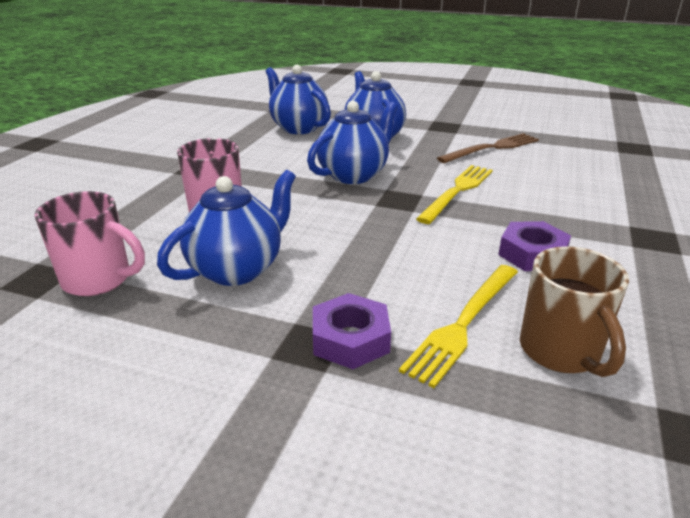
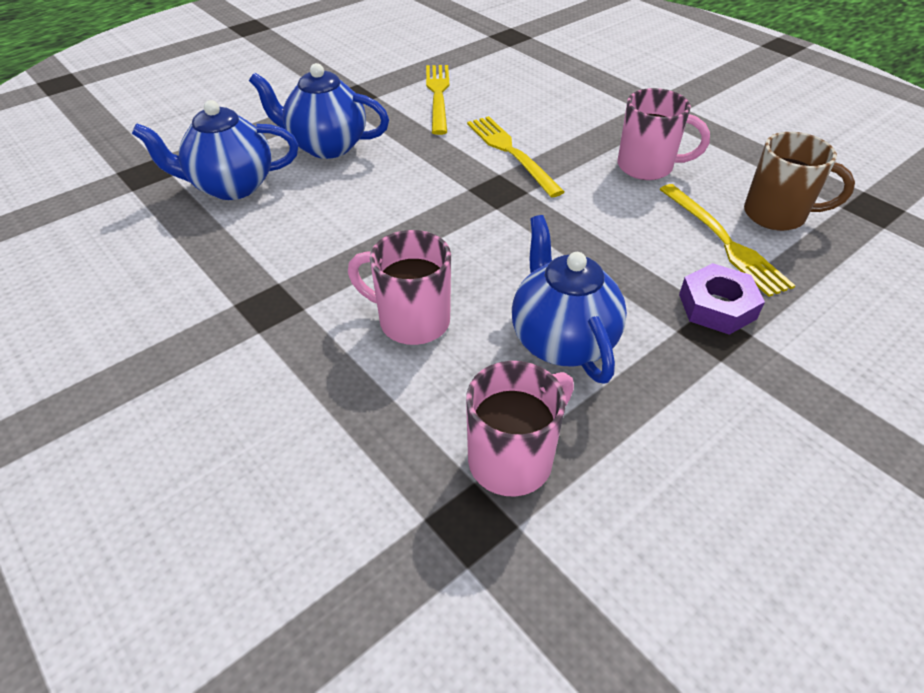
camera: 60 degrees left, 15 degrees up
(354, 175) = (415, 196): blue teapot -> none
(492, 148) = (438, 95): brown fork -> yellow fork
(532, 254) = (647, 167): purple nut -> pink mug

